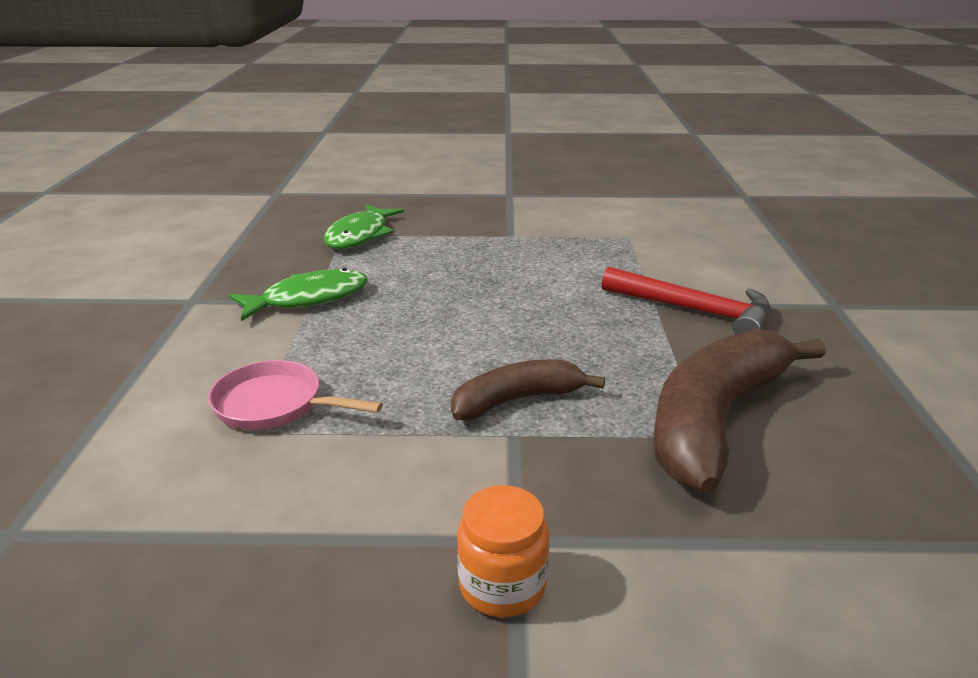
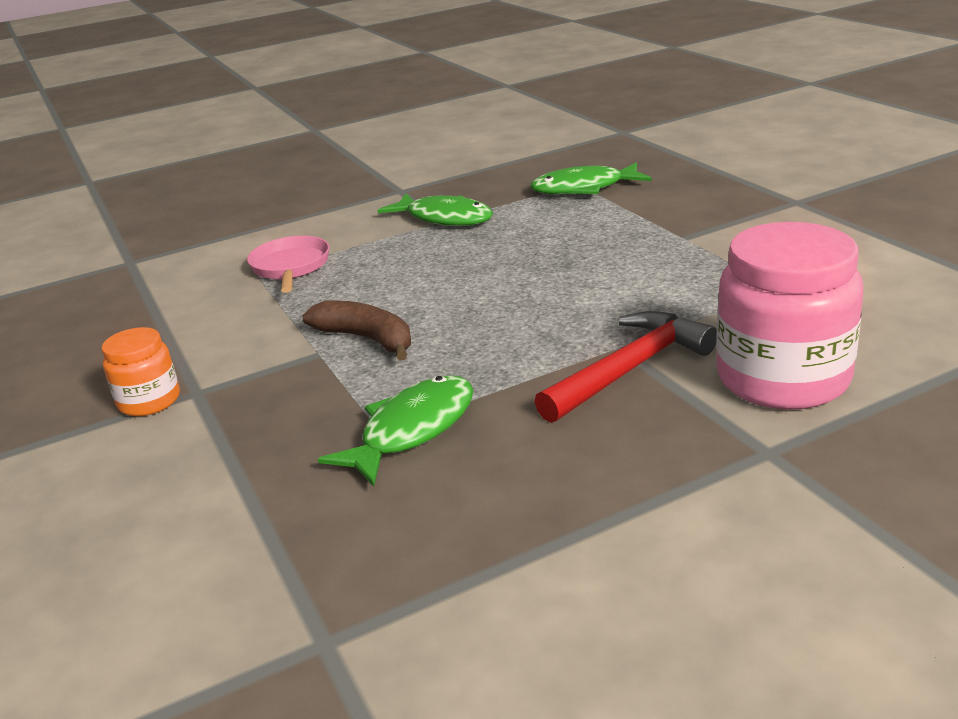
camera: 65 degrees right, 0 degrees up
(694, 311) = (629, 369): red hammer -> red hammer turned 135 degrees counterclockwise
(716, 420) = (412, 430): brown banana -> green fish
(750, 274) = (782, 379): none -> pink jar

